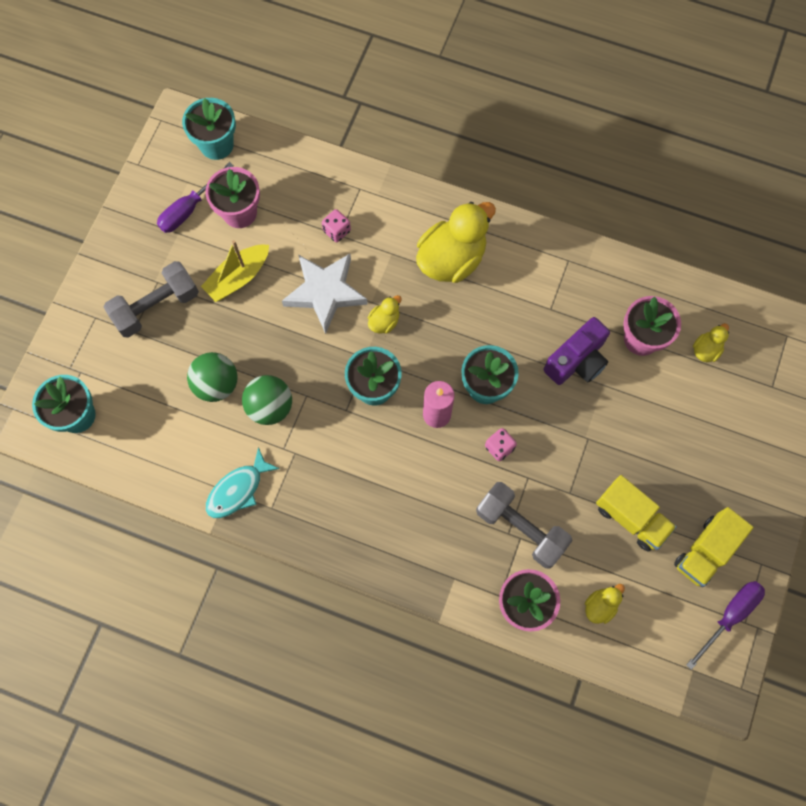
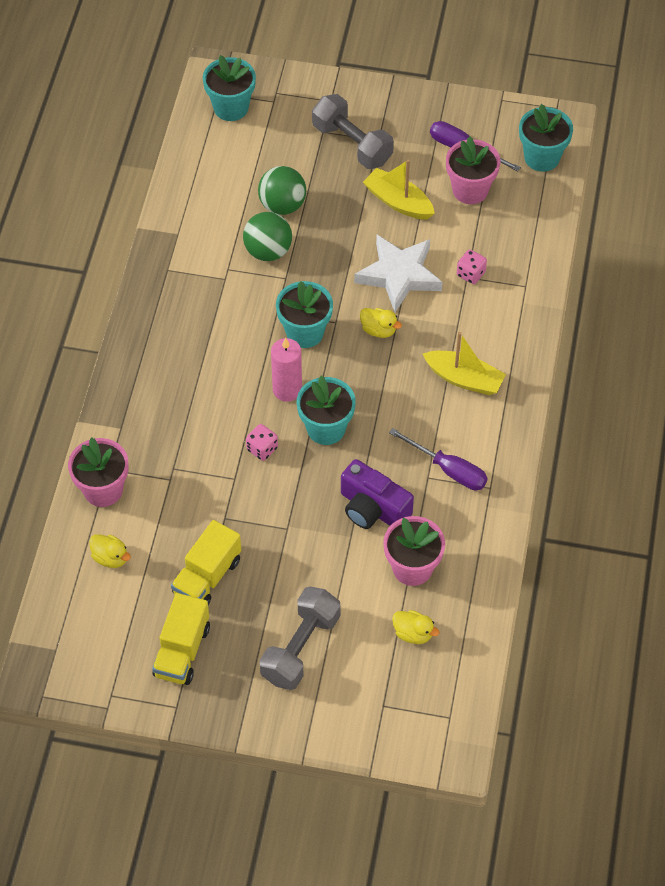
camera: 80 degrees right, 15 degrees down
(238, 490) = (180, 241): turquoise fish -> none
(451, 259) = (464, 379): yellow duck -> yellow boat
(521, 528) = (180, 478): grey dumbbell -> grey dumbbell (300, 648)
(705, 551) = (182, 651): yellow truck -> yellow truck turned 105 degrees counterclockwise
(729, 616) = (116, 679): purple screwdriver -> purple screwdriver (448, 470)

